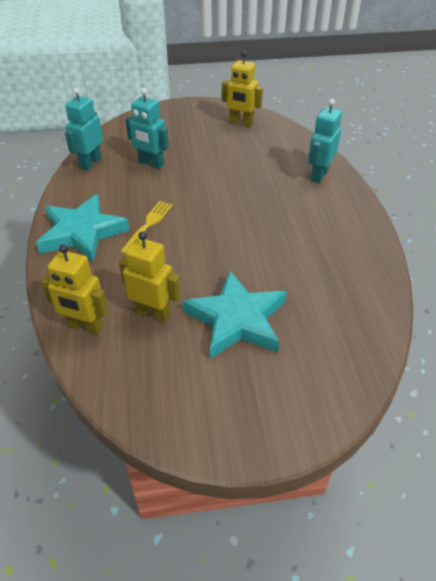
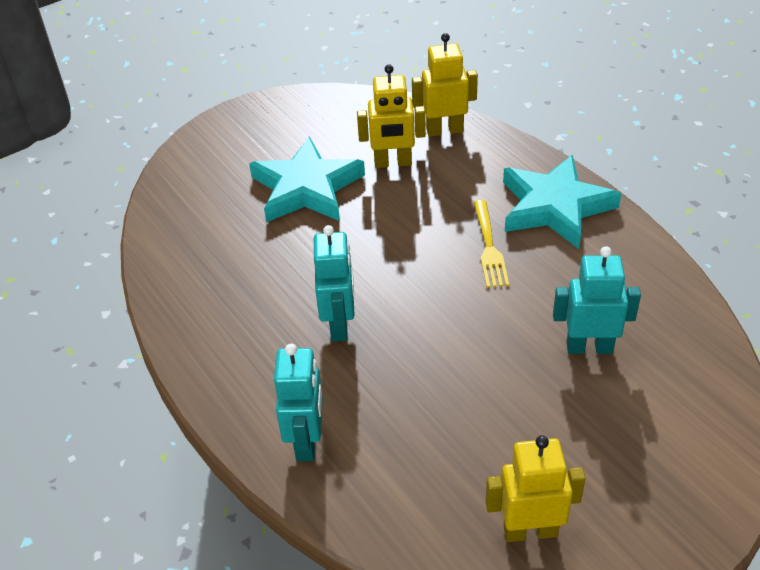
camera: 155 degrees right, 0 degrees up
(90, 163) = (677, 308): turquoise robot -> turquoise robot (339, 325)

